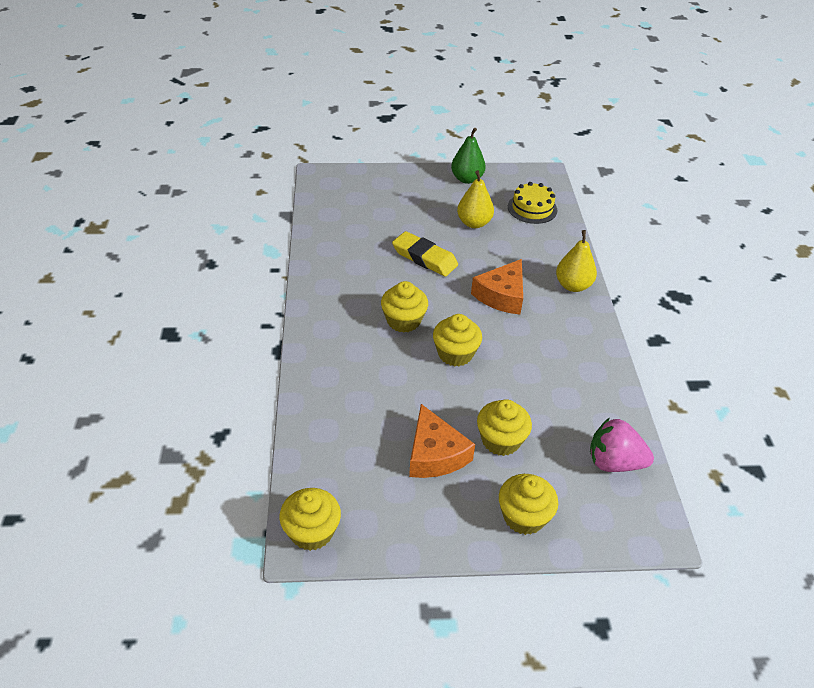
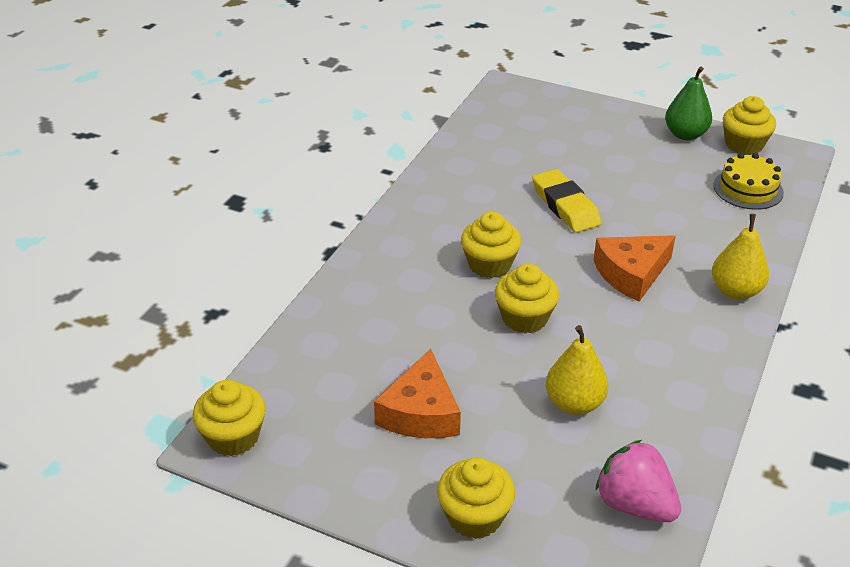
camera: 30 degrees right, 5 degrees down
(474, 223) = (657, 185): yellow pear -> yellow pear (574, 403)
(501, 440) = (509, 427): yellow cupcake -> yellow cupcake (744, 145)

